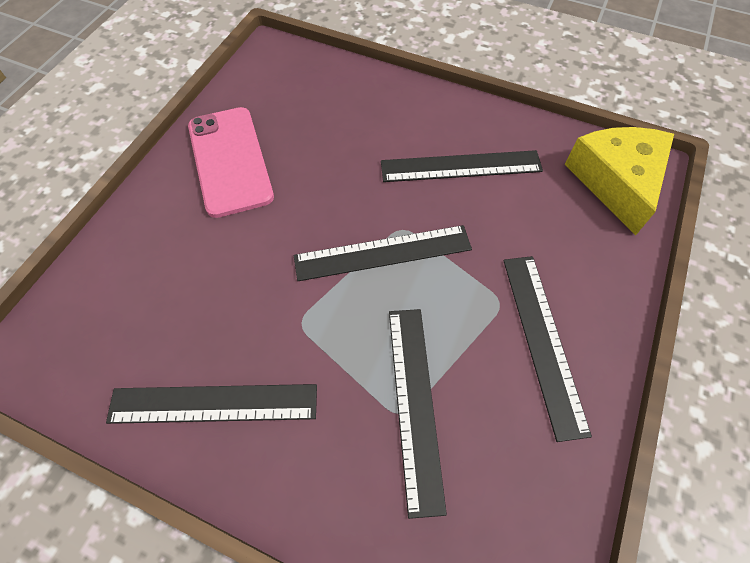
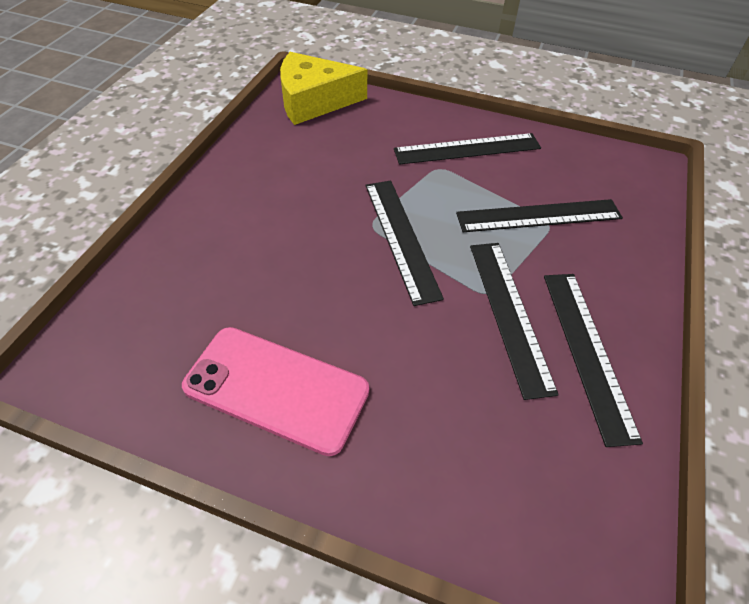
camera: 95 degrees left, 10 degrees down
(230, 161) = (276, 389): pink phone -> pink phone turned 45 degrees clockwise
(461, 166) = (294, 185): black ruler -> black ruler (509, 313)

